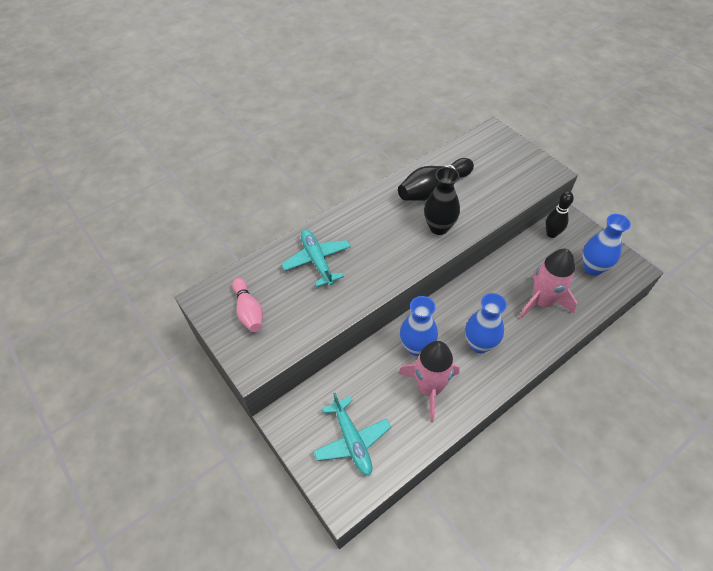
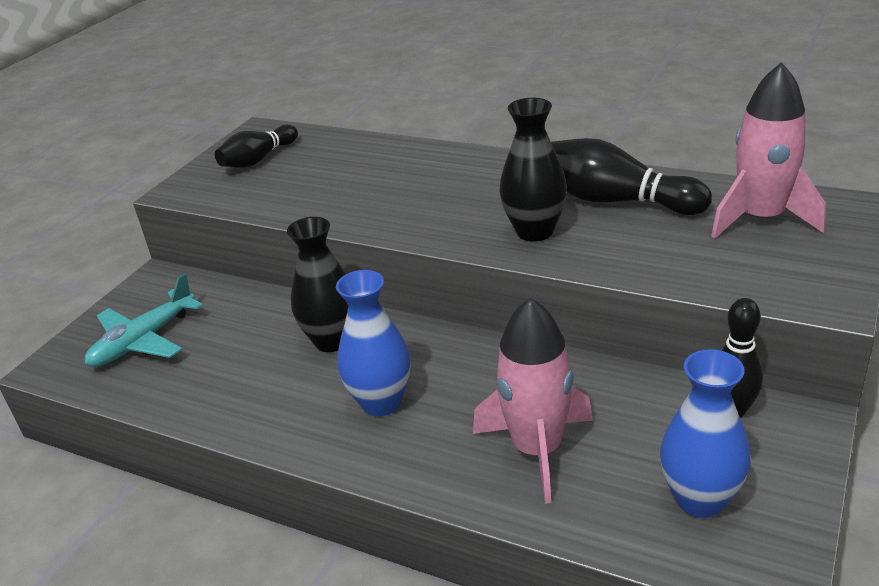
camera: 65 degrees right, 20 degrees down
(249, 311) = (258, 159): pink bowling pin -> black bowling pin
(317, 260) = (375, 168): turquoise plane -> none
(416, 347) = (332, 341): blue vase -> black vase
(429, 388) = (262, 379): pink rocket -> pink rocket (761, 218)

